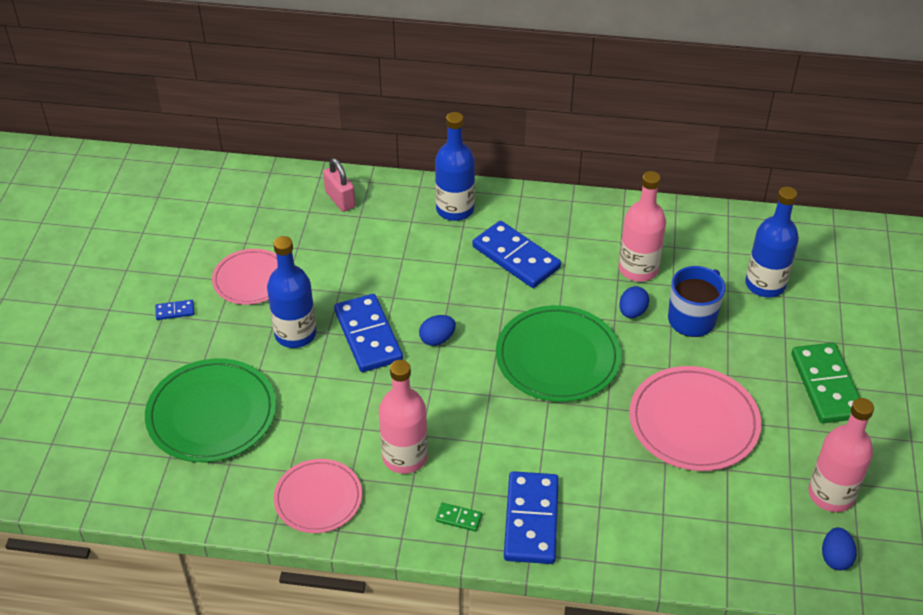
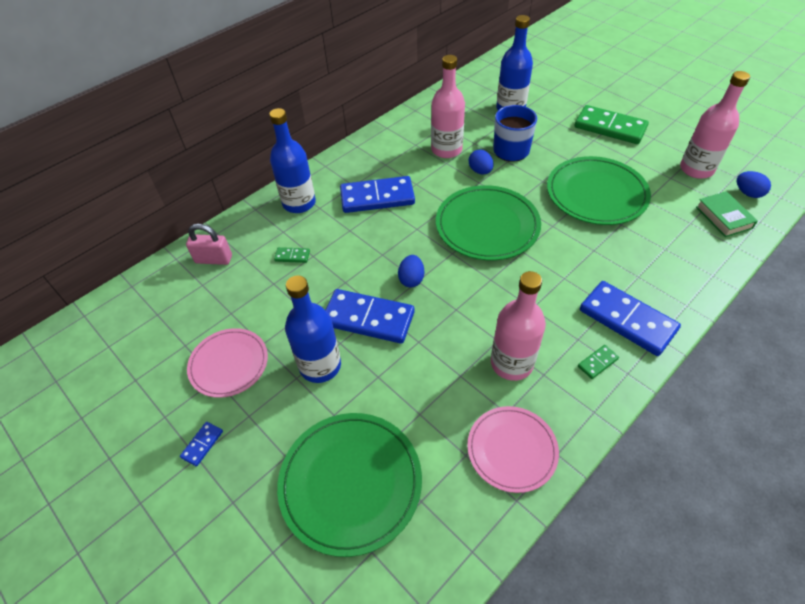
camera: 50 degrees left, 5 degrees up
(389, 245) = (292, 256): none -> green domino
(693, 422) = (596, 194): pink plate -> green plate
(766, 548) = (723, 217): none -> green book

